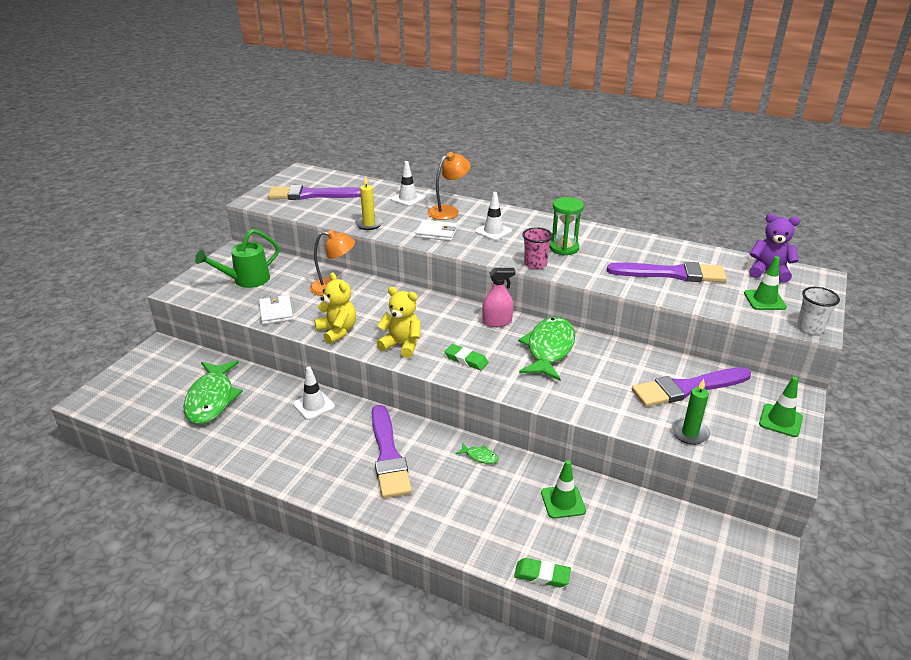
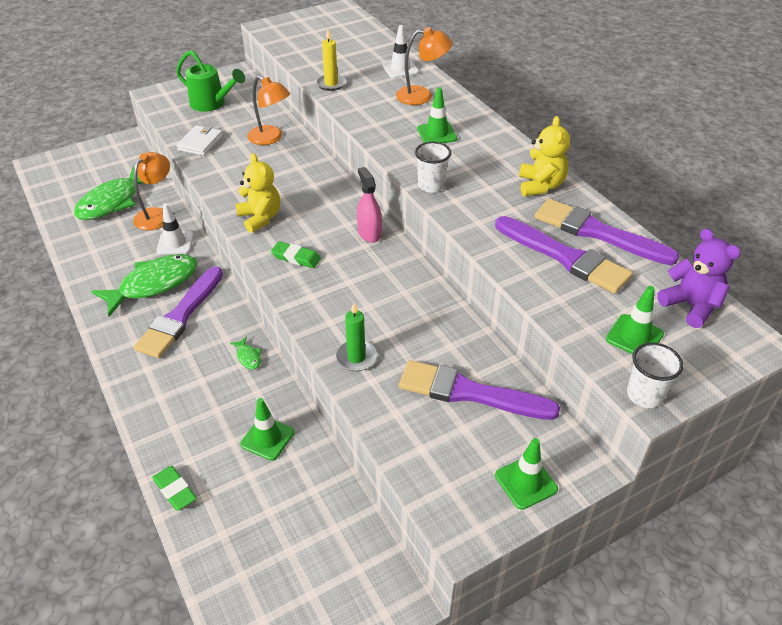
camera: 35 degrees right, 10 degrees up
(246, 280) = (212, 104): green watering can -> green watering can turned 150 degrees counterclockwise
(268, 391) = (157, 215): none -> orange lamp
(312, 195) = (320, 36): purple brush -> purple brush (597, 232)
(337, 331) = (225, 181): yellow teddy bear -> yellow teddy bear (540, 186)
(436, 233) = (380, 115): white wallet -> none
(466, 360) = (296, 257): green eraser -> green eraser turned 45 degrees counterclockwise
(493, 231) = (437, 134): white traffic cone -> green traffic cone
(497, 322) = (369, 233): pink spray bottle -> pink spray bottle turned 135 degrees counterclockwise
(535, 264) = (431, 185): pink cup -> white cup
(549, 349) = (383, 283): green fish -> green fish (154, 284)
(564, 248) = (485, 179): green hourglass -> none
(690, 433) = (409, 439): green candle -> green candle (356, 357)

